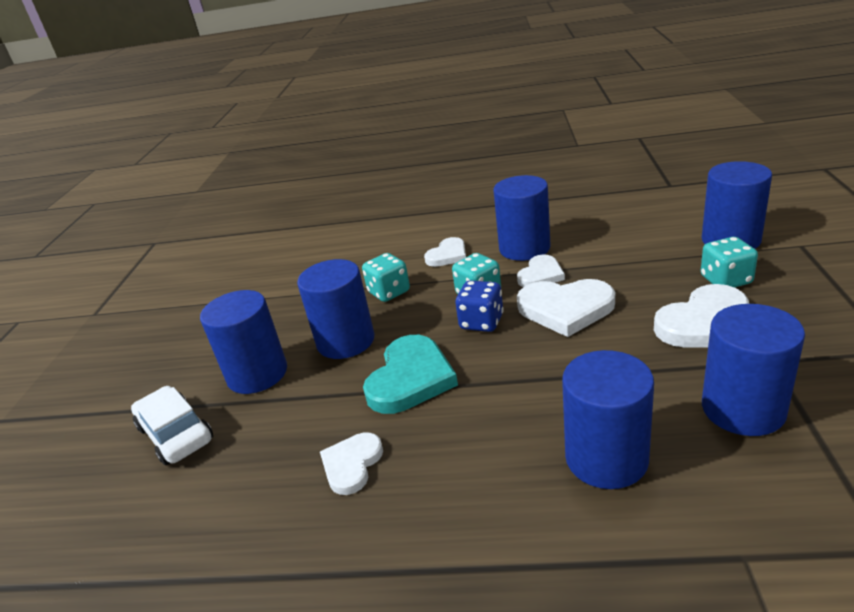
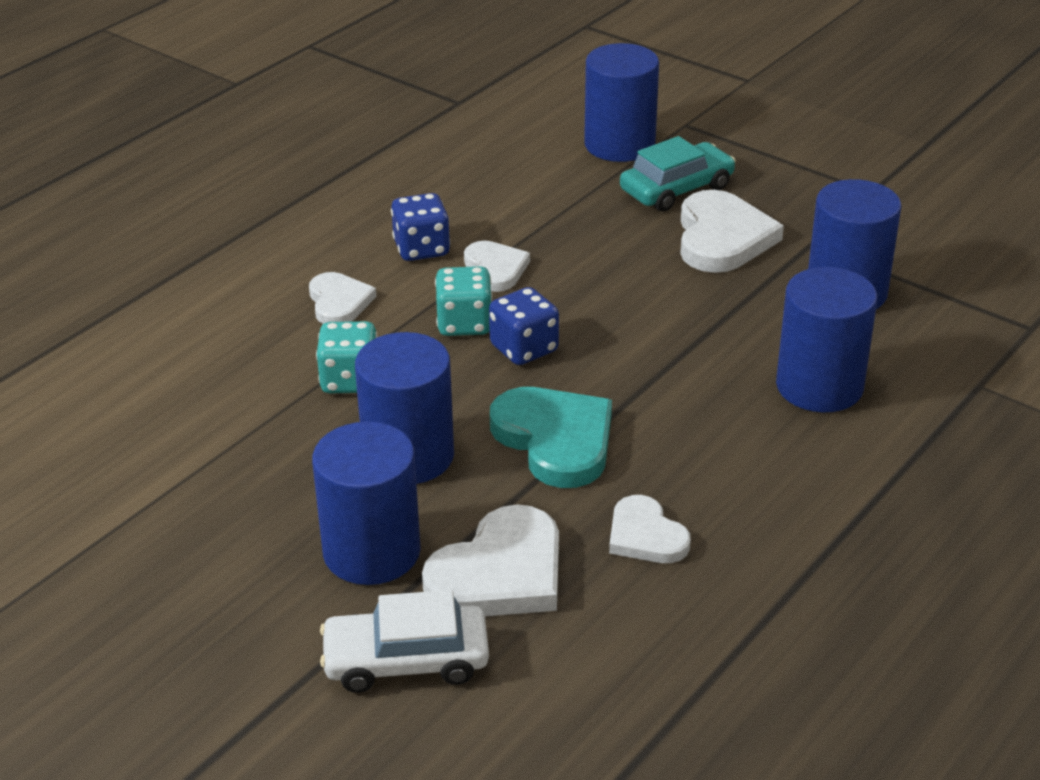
camera: 60 degrees left, 5 degrees up
(524, 248) = (421, 249): blue cylinder -> blue dice
(565, 309) = (583, 290): white heart -> white heart (500, 573)
(726, 280) = (676, 189): turquoise dice -> turquoise car

